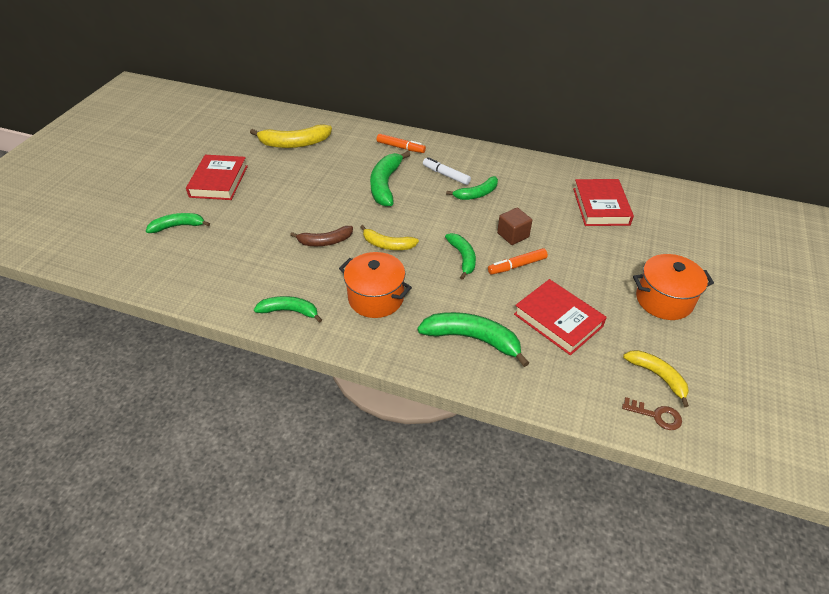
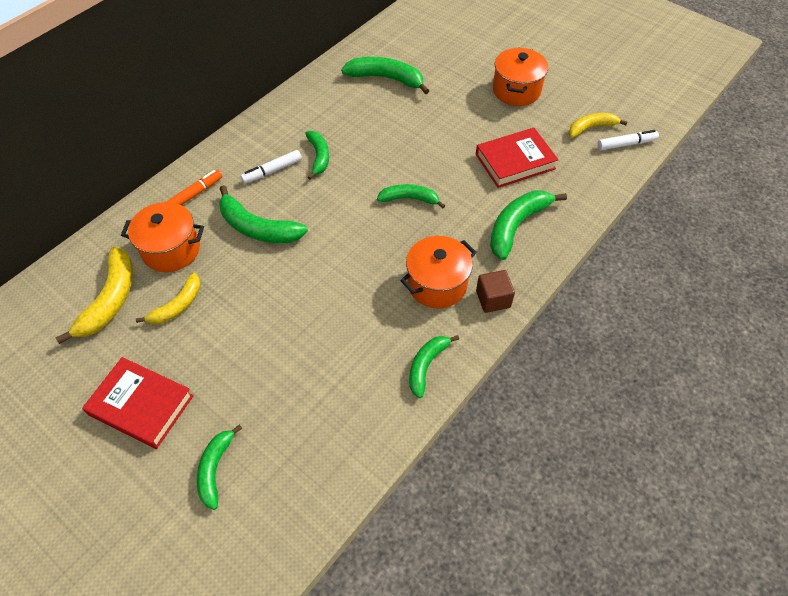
camera: 70 degrees left, 10 degrees up
(325, 241) = (328, 308): brown banana -> none
(346, 153) = (171, 249): none -> orange pot
(387, 245) = (361, 253): yellow banana -> yellow banana (178, 305)
(513, 235) = (395, 152): brown cube -> brown cube (493, 299)
(517, 265) = (438, 164): orange marker -> none
(601, 206) = (386, 78): red book -> green banana
(656, 415) = (626, 144): brown key -> white marker

